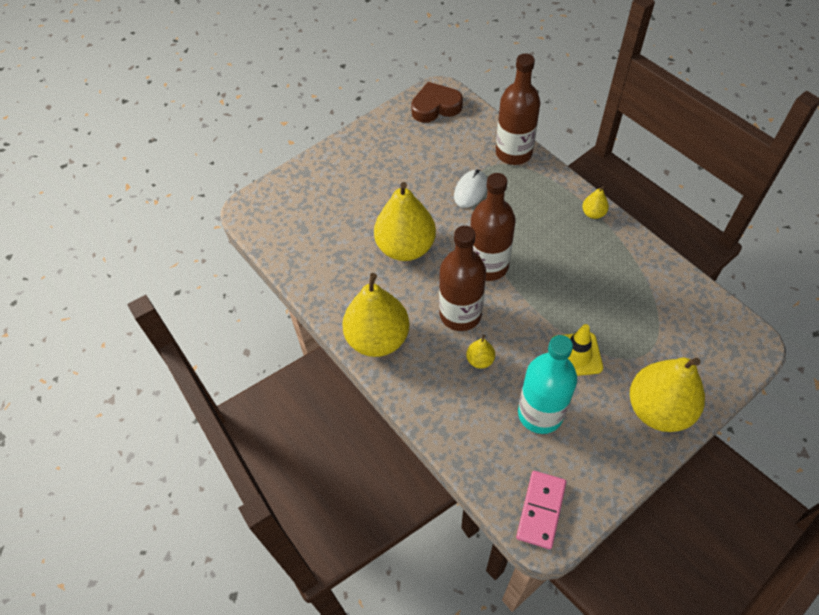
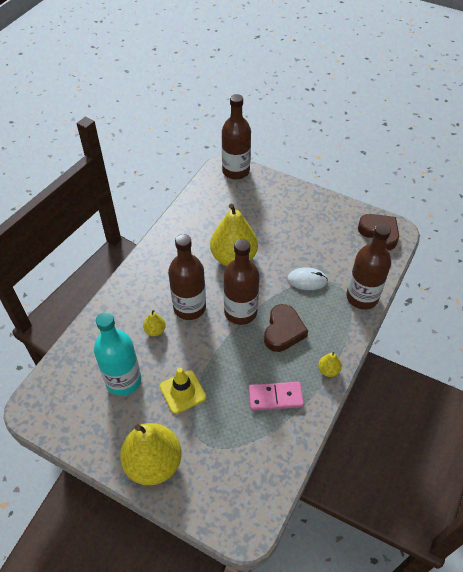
camera: 65 degrees right, 5 degrees down
(264, 201) = (236, 171): none -> brown bottle
(378, 338) = (151, 267): yellow pear -> none
(530, 235) = (283, 331): none -> brown heart
(541, 510) = (47, 401): pink domino -> pink domino (275, 397)

